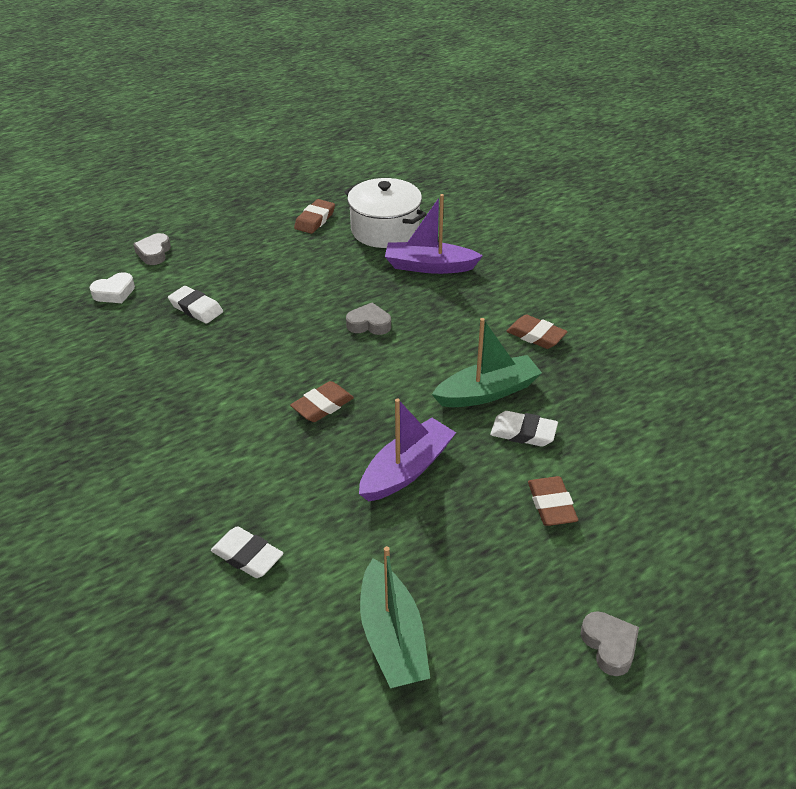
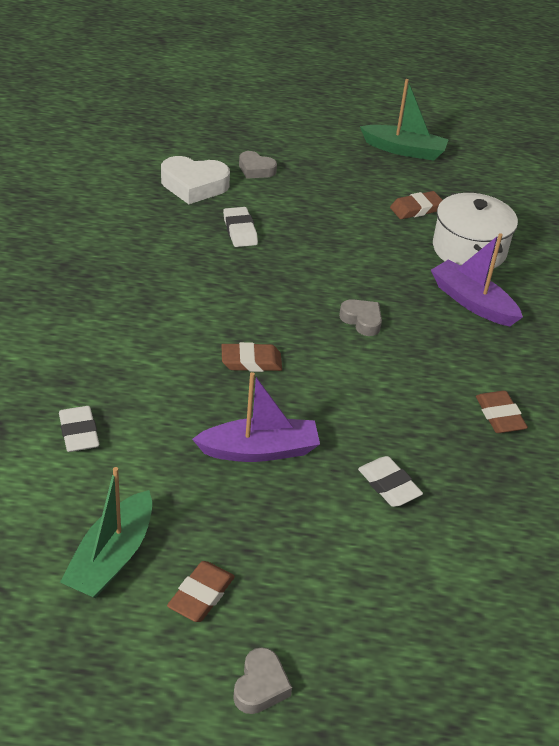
camera: 35 degrees right, 0 degrees up
(114, 292) = (194, 185): white heart -> white heart, size x1.67
(154, 253) = (256, 169): grey heart -> grey heart turned 105 degrees counterclockwise
(487, 392) = (397, 434): green boat -> green boat (404, 150)
(551, 505) = (343, 554): brown eraser -> brown eraser (201, 595)

